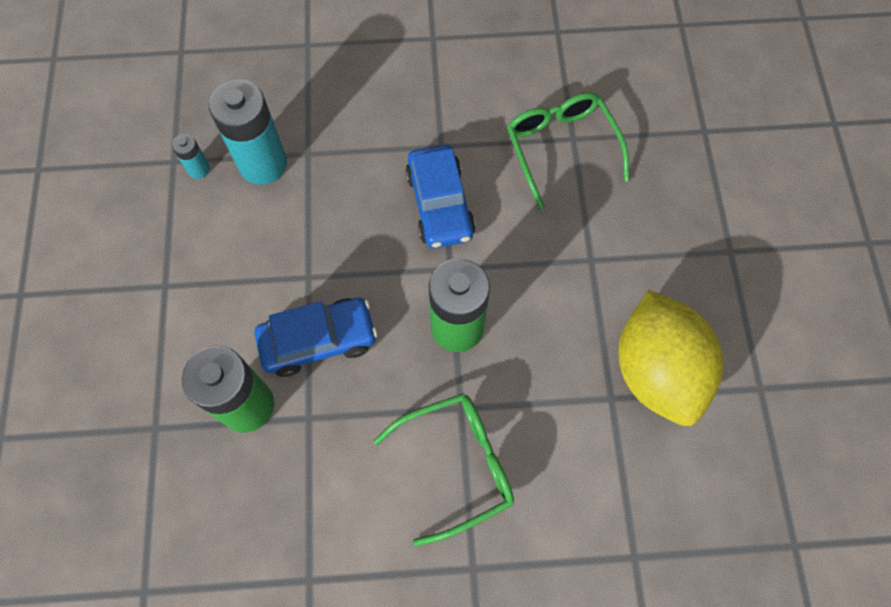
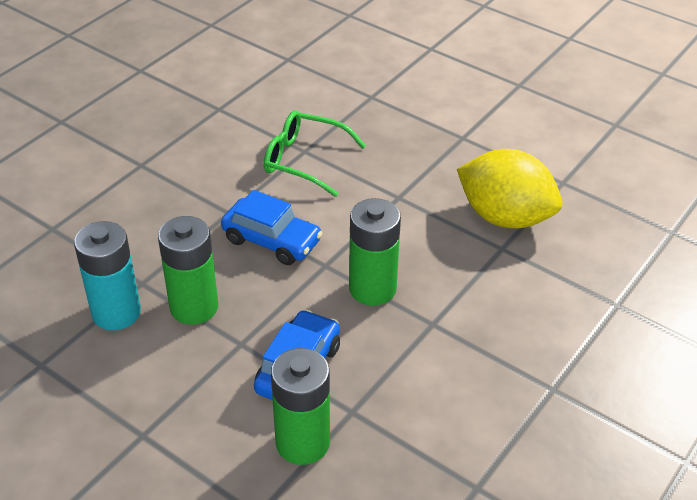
camera: 50 degrees left, 25 degrees down
(199, 169) = (69, 353): turquoise battery -> none
(316, 211) = (194, 307): none -> green battery
(457, 465) = (471, 351): green glasses -> none

